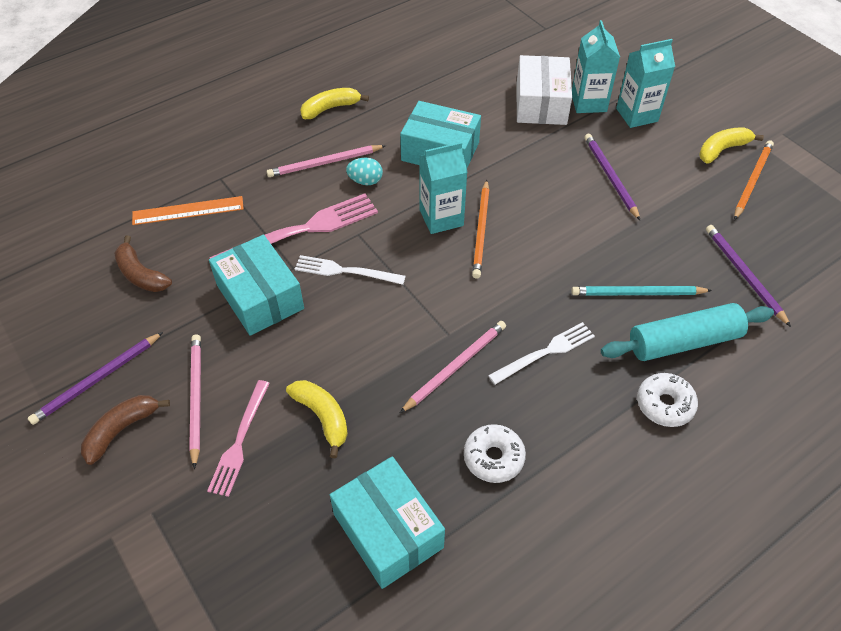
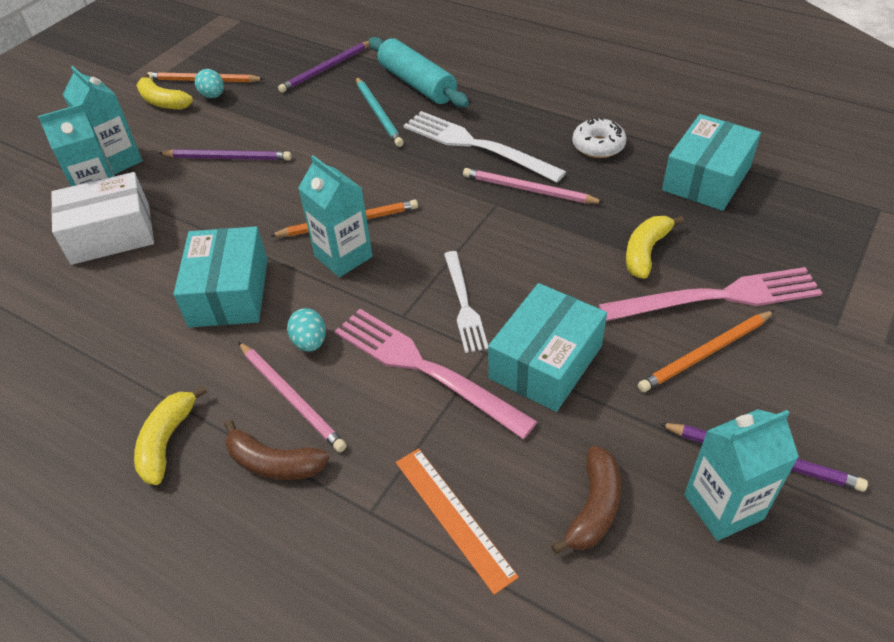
camera: 110 degrees left, 5 degrees down
(88, 338) = (723, 507): none -> turquoise carton
(122, 430) = (791, 396): brown banana -> brown banana (274, 463)
(196, 398) = (705, 353): pink pencil -> orange pencil
(239, 441) = (717, 297): pink fork -> pink fork, size x1.61
(330, 108) = (167, 441): yellow banana -> yellow banana turned 60 degrees clockwise
(545, 352) = (476, 145): white fork -> white fork, size x1.61
(610, 177) = (228, 158): purple pencil -> purple pencil turned 135 degrees counterclockwise
(664, 404) = (484, 82): white donut -> none
(720, 183) = (213, 96): none -> turquoise egg

